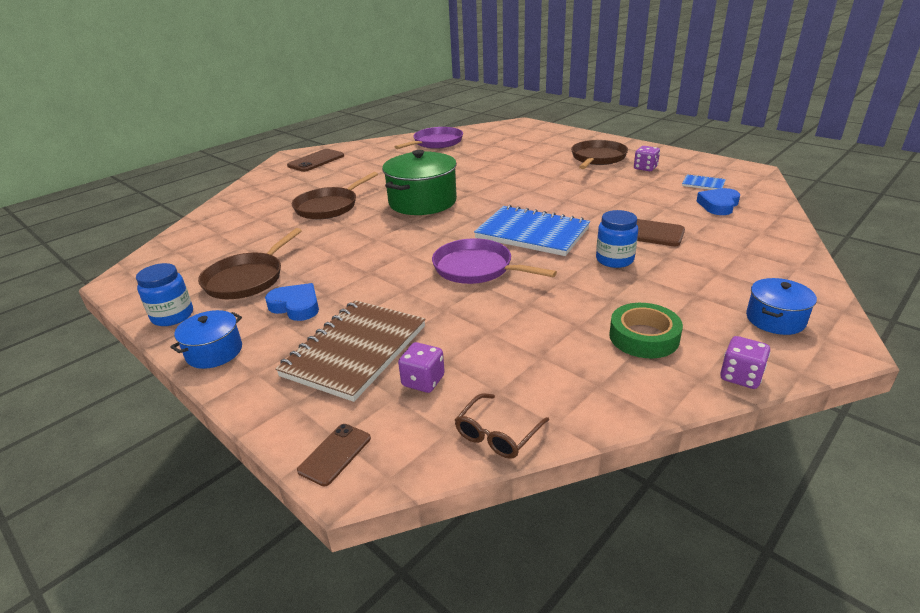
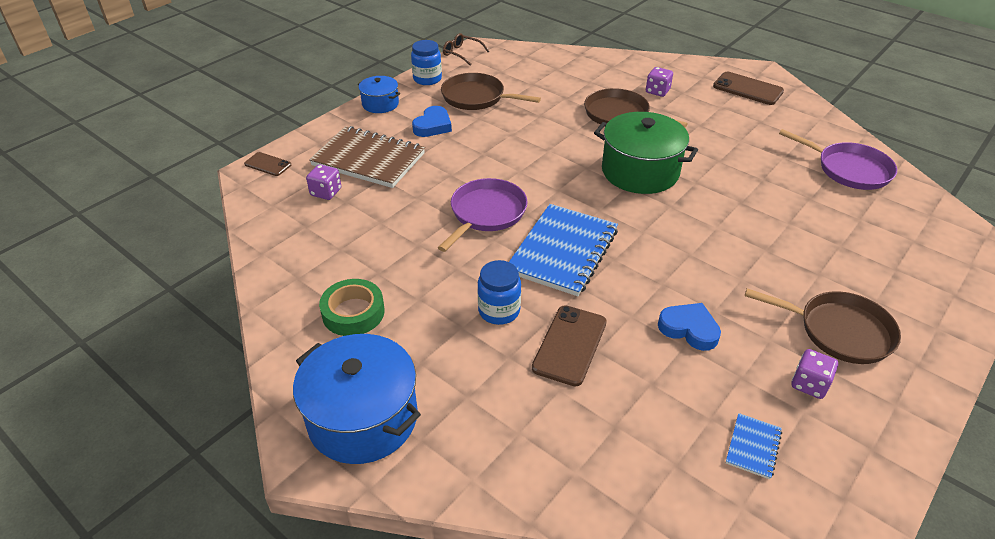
camera: 85 degrees right, 10 degrees up
(498, 434) = (262, 227): brown glasses -> brown glasses (462, 53)
(718, 205) = (666, 446): blue heart -> blue heart (689, 329)
(740, 376) = (283, 365): purple dice -> purple dice (657, 91)
(775, 319) = (363, 418): blue pot -> blue pot, size x1.87

